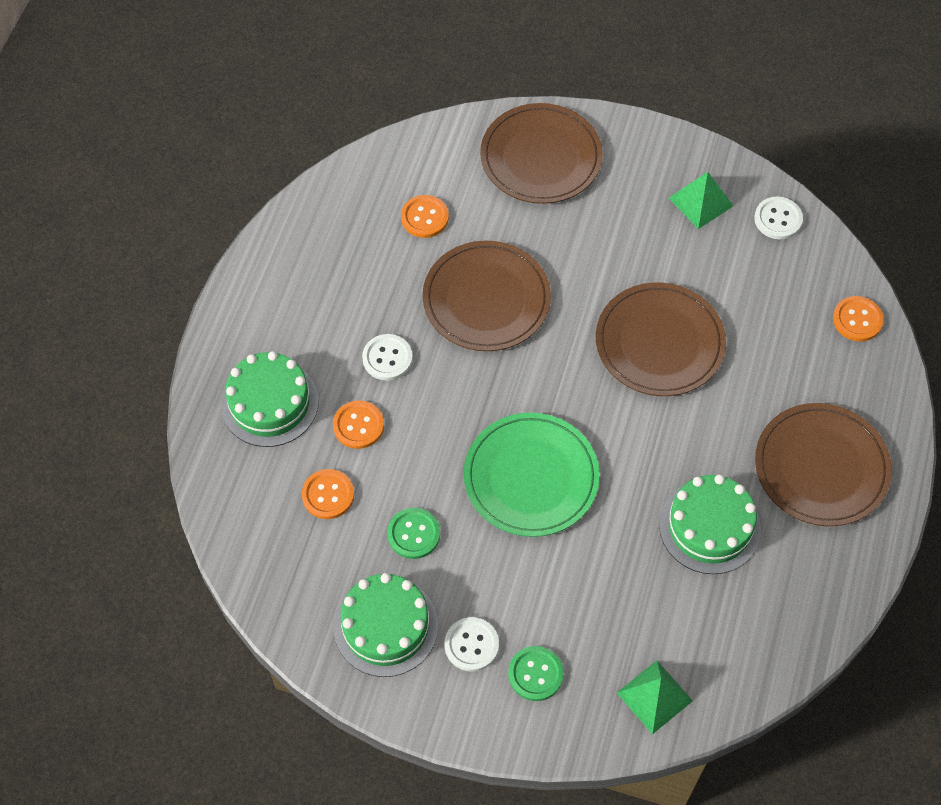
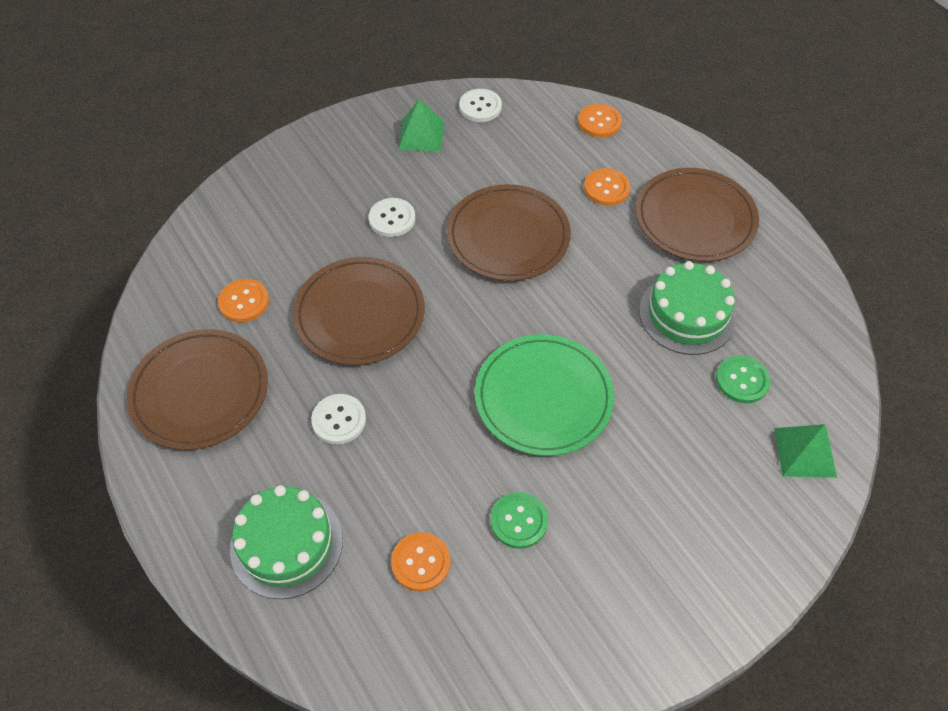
camera: 50 degrees left, 5 degrees down
(358, 425) = (378, 488): orange button -> orange button (606, 188)
(385, 626) = (587, 609): green cake -> none
(471, 645) = (659, 552): white button -> white button (392, 219)
(535, 674) = (723, 523): green button -> green button (742, 380)
(541, 157) = (280, 195): brown plate -> brown plate (200, 392)

